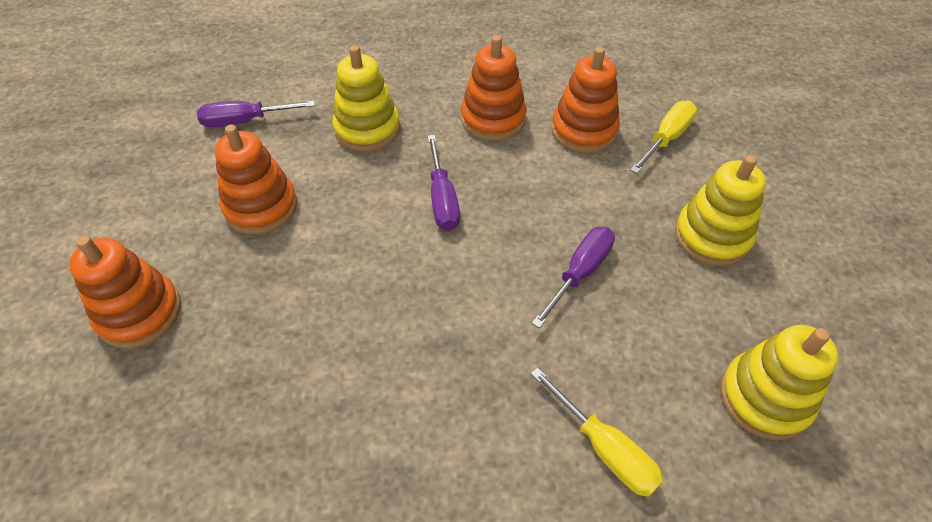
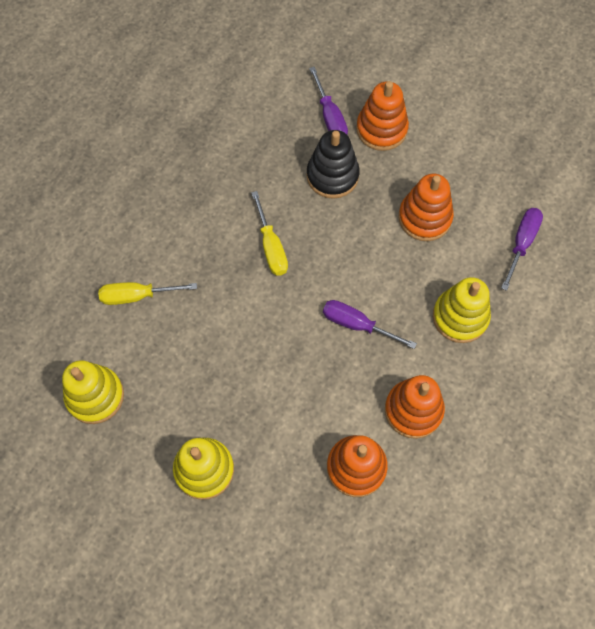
camera: 125 degrees right, 15 degrees up
(251, 327) = (332, 176): none -> black stacking toy
(580, 272) = (240, 365): purple screwdriver -> purple screwdriver (330, 117)
(667, 138) = (306, 523): yellow screwdriver -> yellow screwdriver (271, 247)

